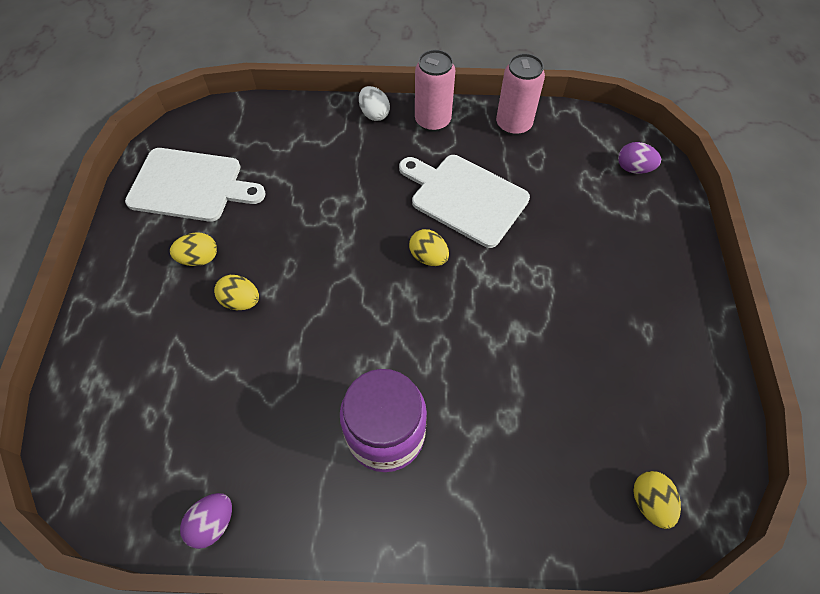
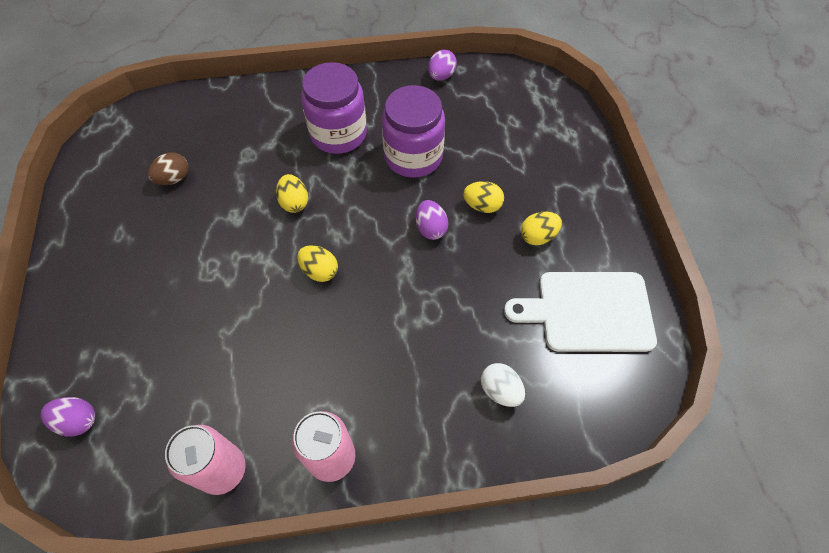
camera: 170 degrees right, 0 degrees up
(297, 380) = (413, 156): none -> purple jar
(305, 284) = (431, 228): none -> purple egg
(374, 114) = (411, 456): white egg -> white egg (500, 390)
(465, 198) = (285, 345): white cutting board -> none
(599, 396) = (174, 178): none -> brown egg
(649, 502) = (152, 122): yellow egg -> yellow egg (294, 202)

